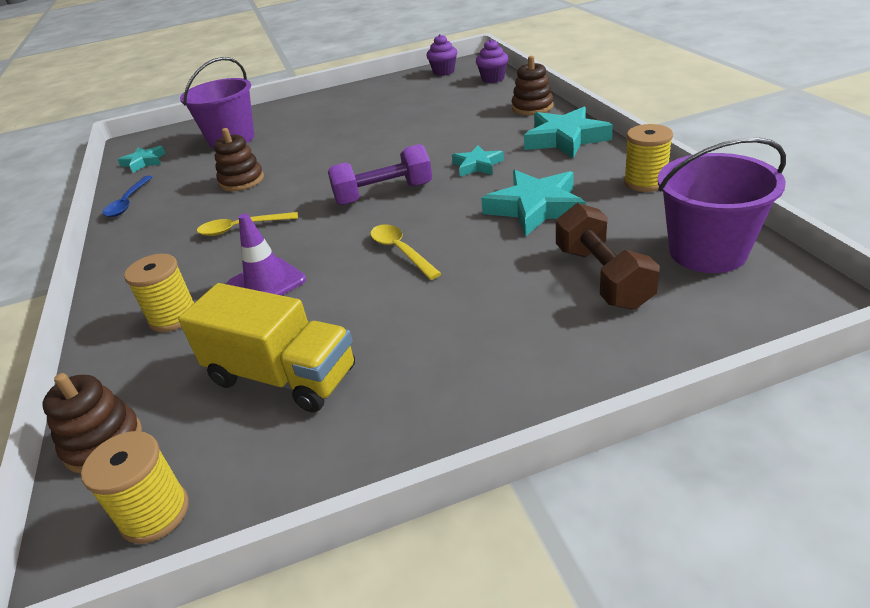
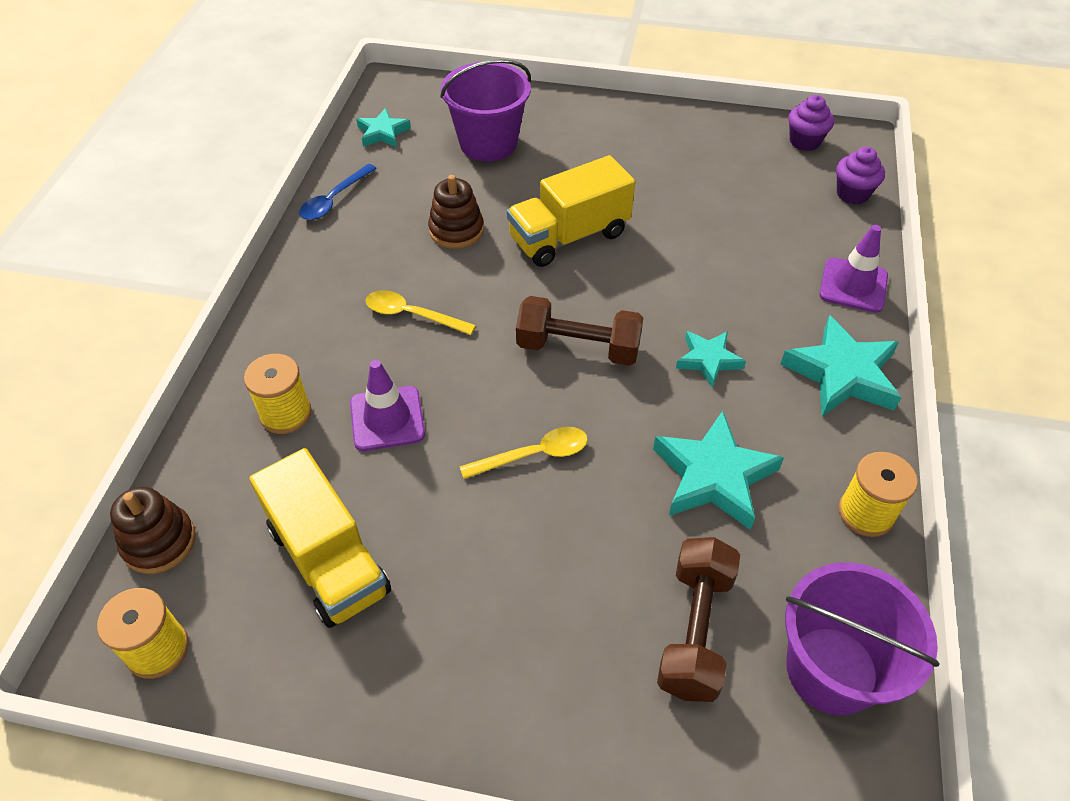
camera: 25 degrees right, 15 degrees up
(329, 154) = (569, 236): none -> yellow truck
(383, 194) = (578, 348): purple dumbbell -> brown dumbbell
(401, 251) = (534, 455): yellow spoon -> yellow spoon turned 75 degrees clockwise
(532, 107) = (853, 285): brown stacking toy -> purple traffic cone

